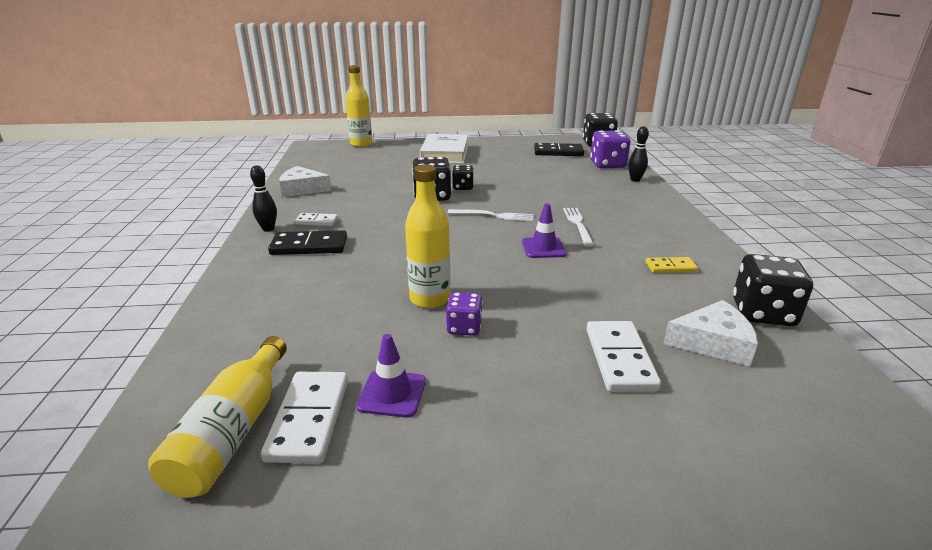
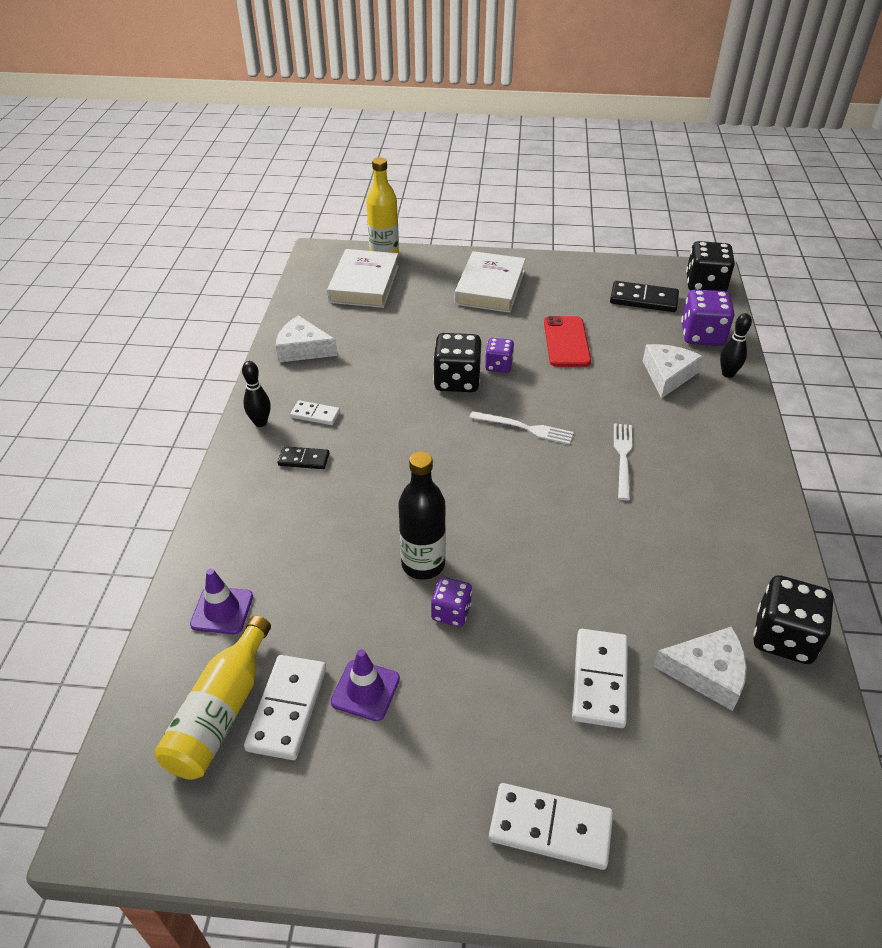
camera: 10 degrees right, 15 degrees up
(309, 246) = (304, 460): black domino -> black domino, size x0.59
(348, 157) = (364, 284): none -> white book
(430, 299) = (423, 564): yellow bottle -> black bottle
(462, 187) = (498, 366): black dice -> purple dice
(510, 173) = (566, 342): none -> red phone
(543, 248) = (569, 496): purple traffic cone -> purple traffic cone (222, 610)
(592, 183) = (667, 375): none -> white cheese
(622, 486) = (550, 828): none -> white domino
(670, 267) = (708, 549): yellow domino -> none

